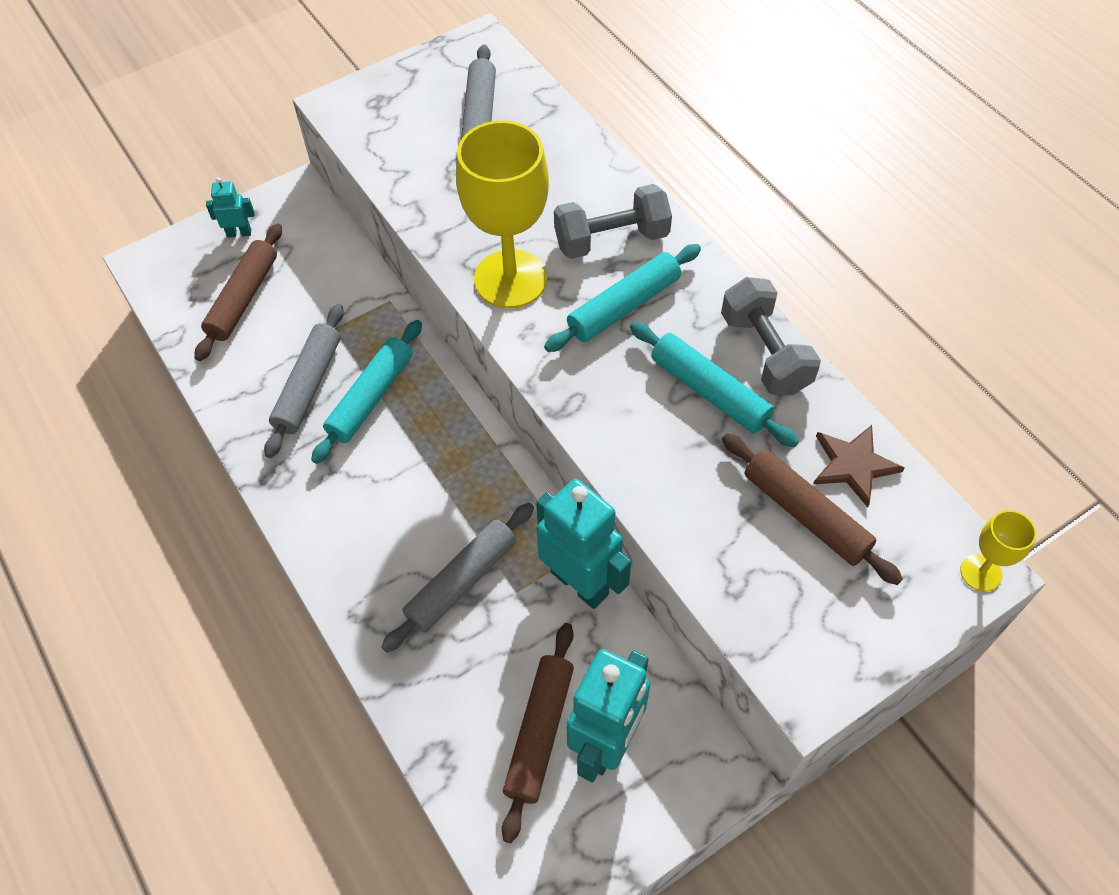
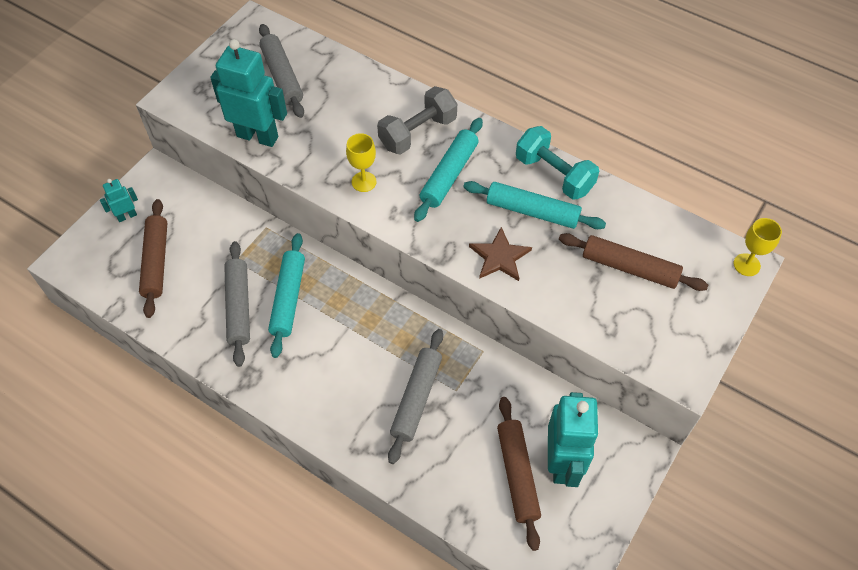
camera: 25 degrees left, 0 degrees up
(510, 279) = (364, 182): yellow goblet -> yellow goblet, size x0.47
(580, 582) = (494, 368): turquoise robot -> turquoise robot (258, 136)
(765, 353) = (554, 174): grey dumbbell -> turquoise dumbbell
(853, 465) = (642, 227): brown star -> brown star (499, 257)

